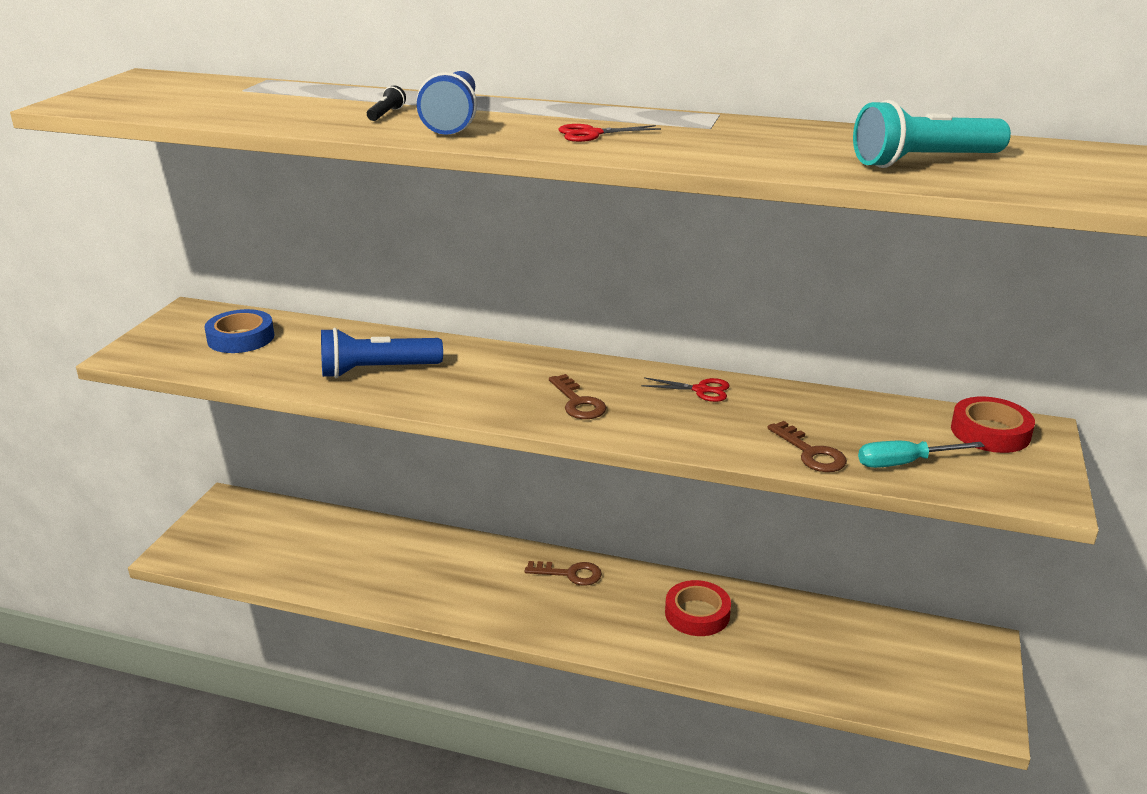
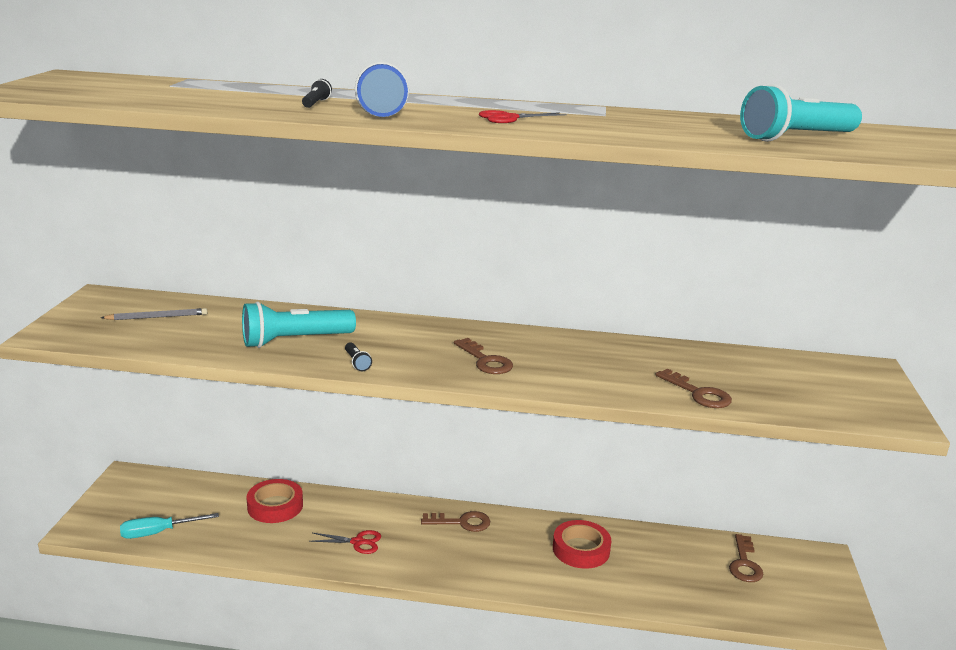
camera: 10 degrees left, 5 degrees down
(241, 338) = (157, 317): blue tape -> grey pencil
(377, 370) = (295, 340): blue flashlight -> turquoise flashlight
(436, 399) = (357, 363): none -> black flashlight
(701, 390) = (588, 347): red scissors -> red scissors (358, 542)
(885, 644) = (744, 563): none -> brown key
(904, 463) = (777, 398): turquoise screwdriver -> turquoise screwdriver (158, 533)
(990, 432) = (835, 371): red tape -> red tape (275, 506)

